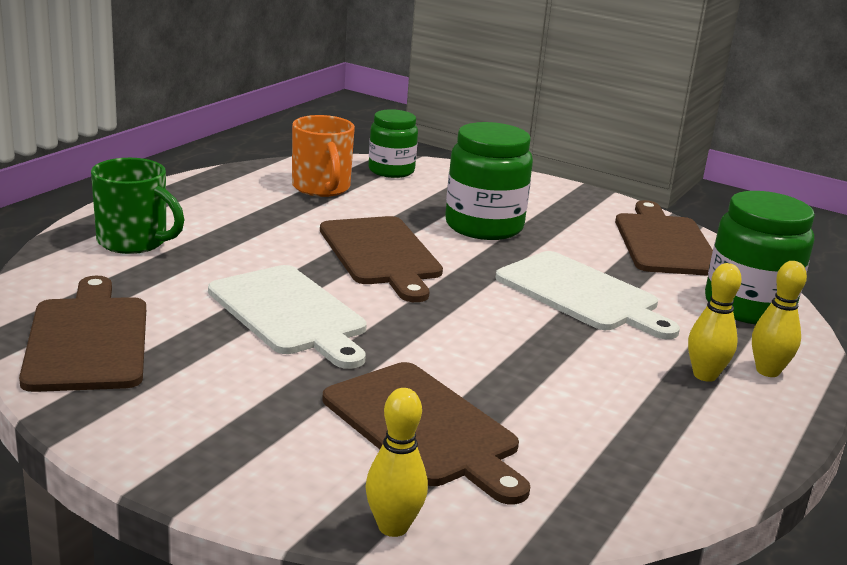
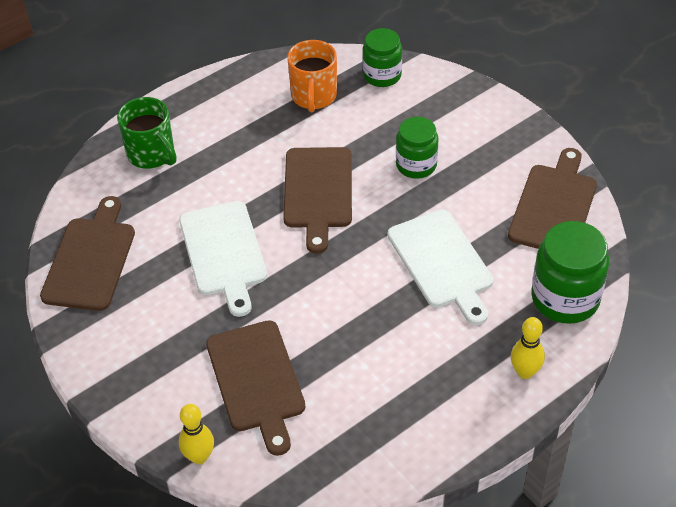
camera: 25 degrees right, 25 degrees up
(484, 226) = (416, 165): green jar -> green jar, size x0.65
(705, 375) = (474, 367): yellow bowling pin -> none

